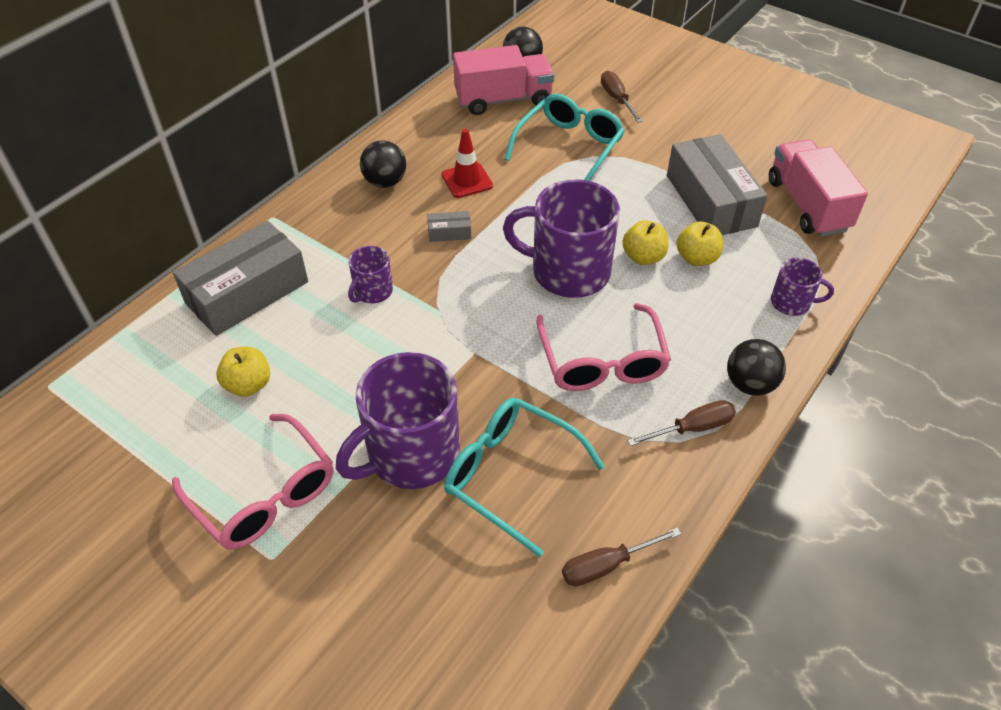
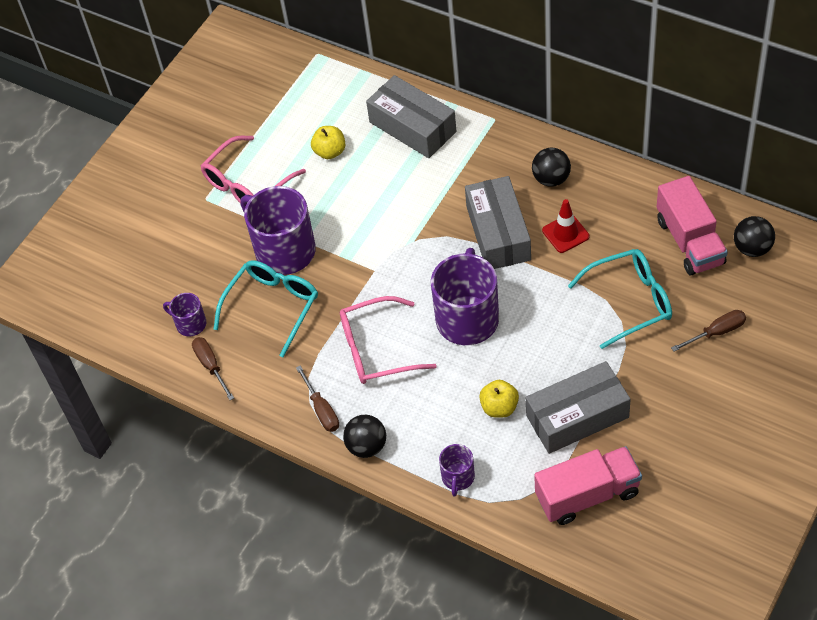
camera: 90 degrees right, 5 degrees up
(372, 291) = (425, 198): purple mug -> purple mug (190, 324)
(449, 232) = (498, 233): grey box -> grey box, size x2.43
(569, 147) = (630, 301): turquoise glasses -> turquoise glasses turned 45 degrees counterclockwise
(643, 257) = (494, 368): yellow apple -> none

